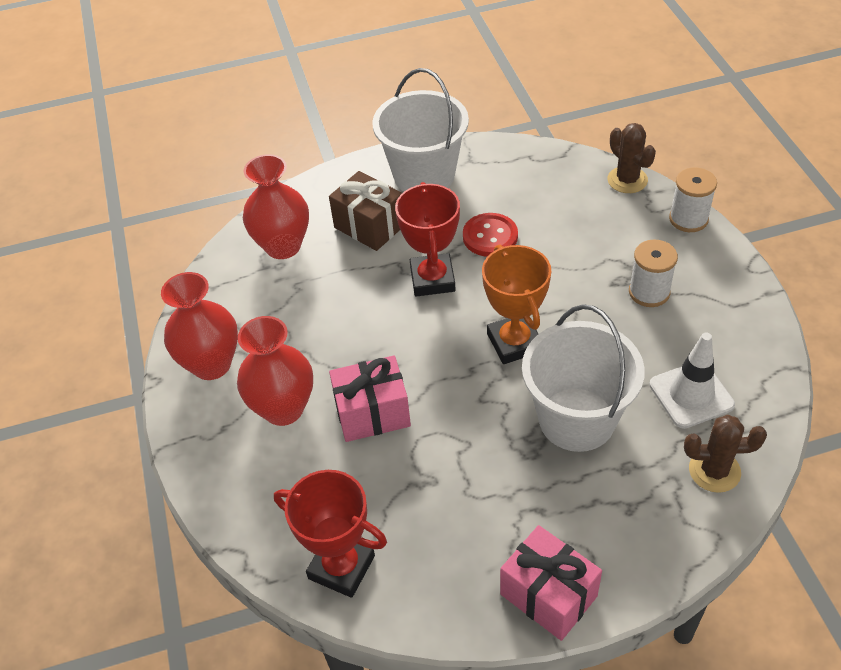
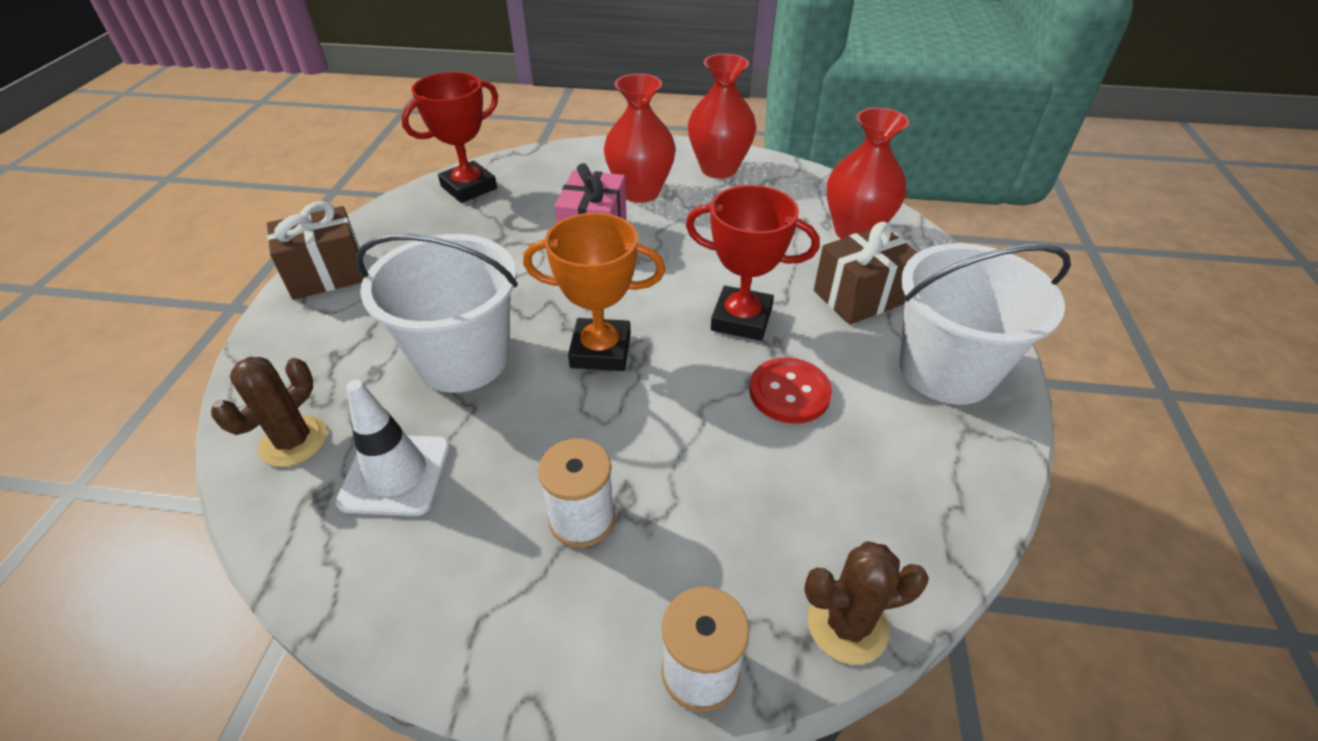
camera: 110 degrees right, 5 degrees down
(548, 595) = (328, 274): pink gift -> brown gift

